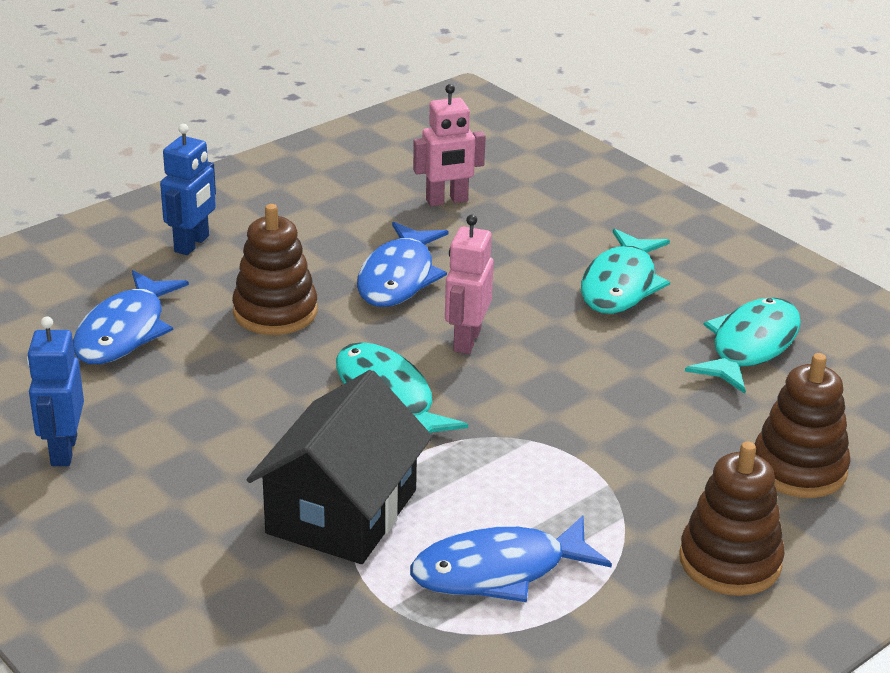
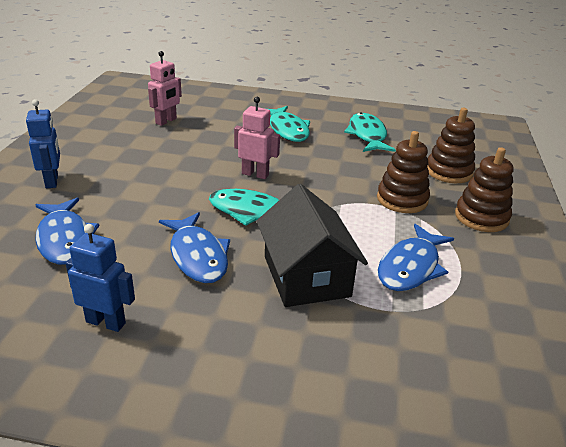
camera: 40 degrees left, 0 degrees up
(63, 450) = (106, 322): blue robot -> blue robot turned 150 degrees clockwise
(275, 312) = (143, 196): brown stacking toy -> brown stacking toy (402, 199)
(398, 277) = (187, 159): blue fish -> blue fish (197, 256)
(466, 340) = (255, 174): pink robot -> pink robot turned 135 degrees clockwise

